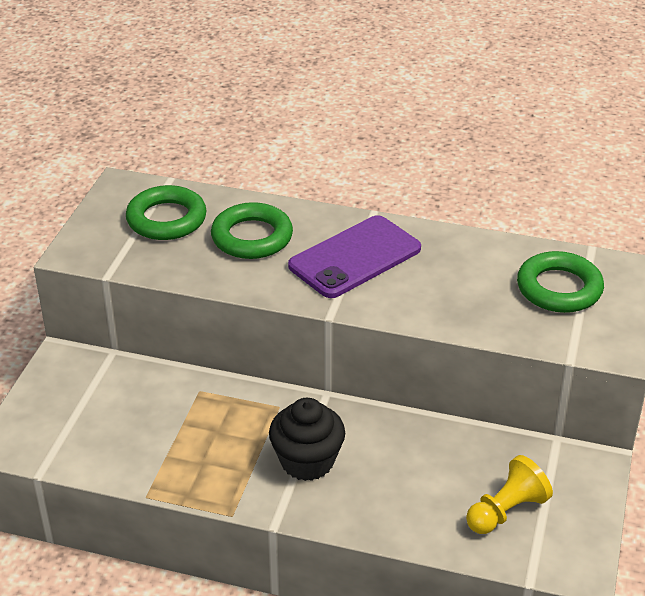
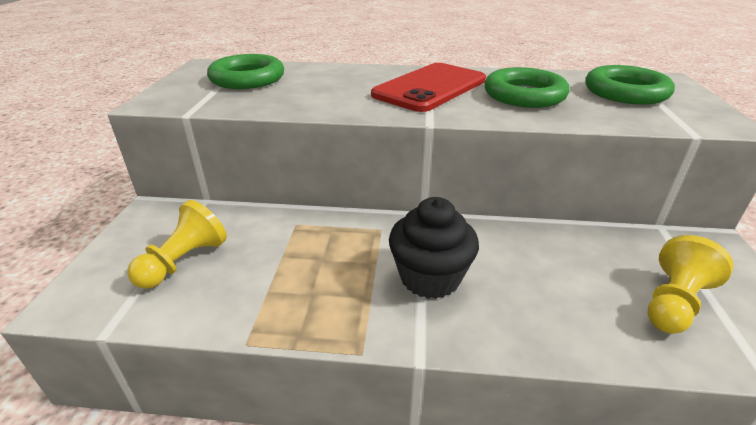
camera: 10 degrees left, 5 degrees down
(96, 418) = (184, 261): none -> yellow pawn
(252, 237) = (330, 83): green ring -> green ring (524, 95)
(355, 257) = (430, 87): purple phone -> red phone

